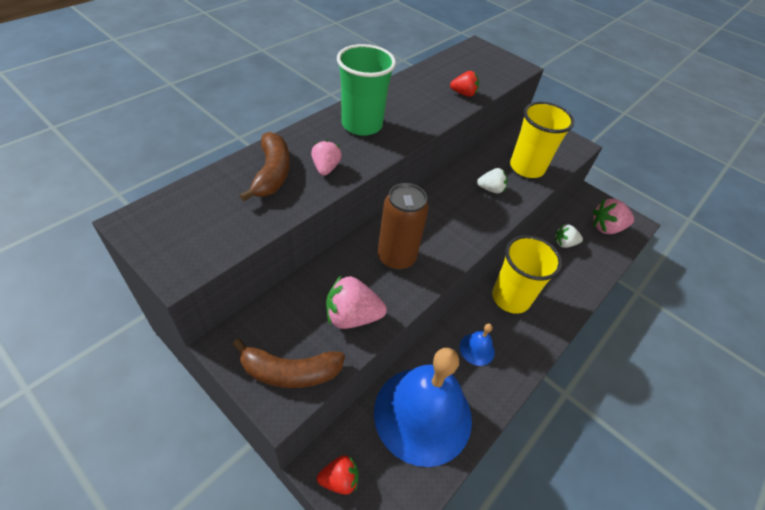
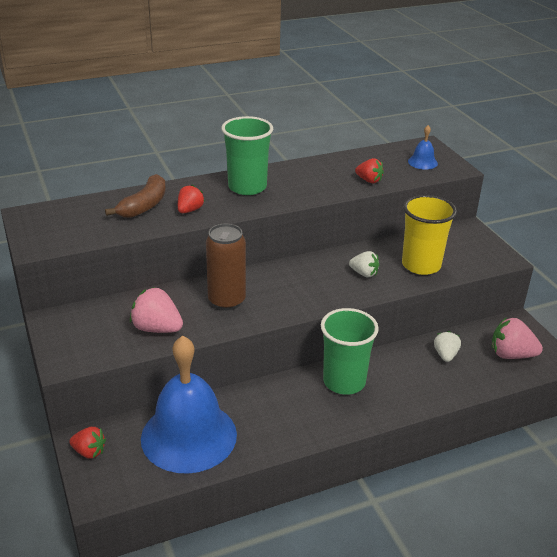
camera: 30 degrees right, 15 degrees down
(290, 372) = (83, 347): brown banana -> none
(326, 168) = (190, 210): pink strawberry -> red strawberry
(477, 349) = (276, 408): blue bell -> blue bell (422, 162)
(510, 298) = (344, 381): yellow cup -> green cup
(564, 243) = (445, 355): white strawberry -> white strawberry turned 75 degrees clockwise

